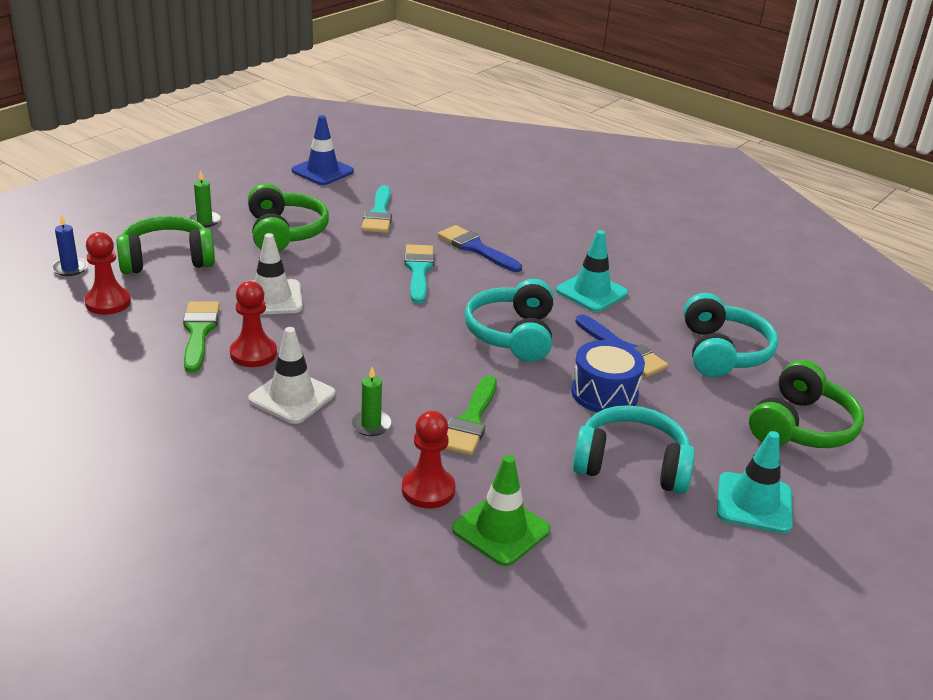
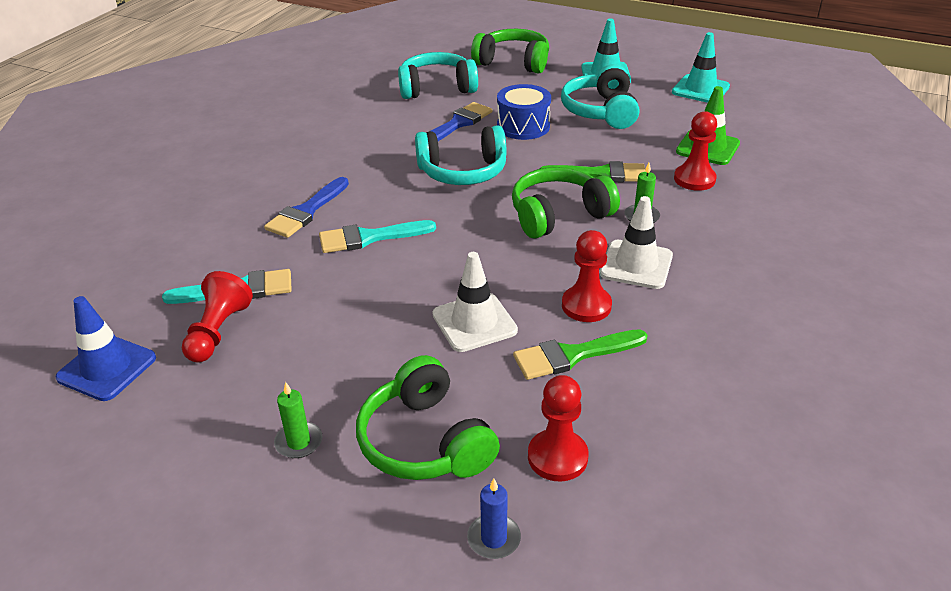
camera: 100 degrees left, 5 degrees up
(284, 232) = (312, 354): green headphones -> green headphones (559, 215)
(334, 204) = (218, 331): none -> red pawn
(591, 292) = (370, 143): turquoise traffic cone -> turquoise traffic cone (700, 89)

